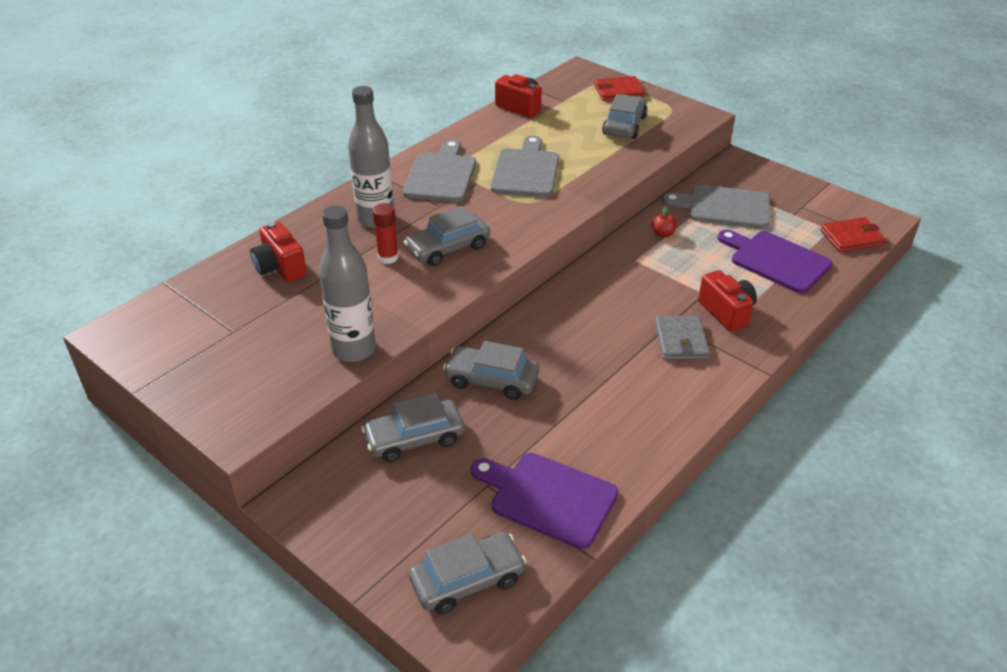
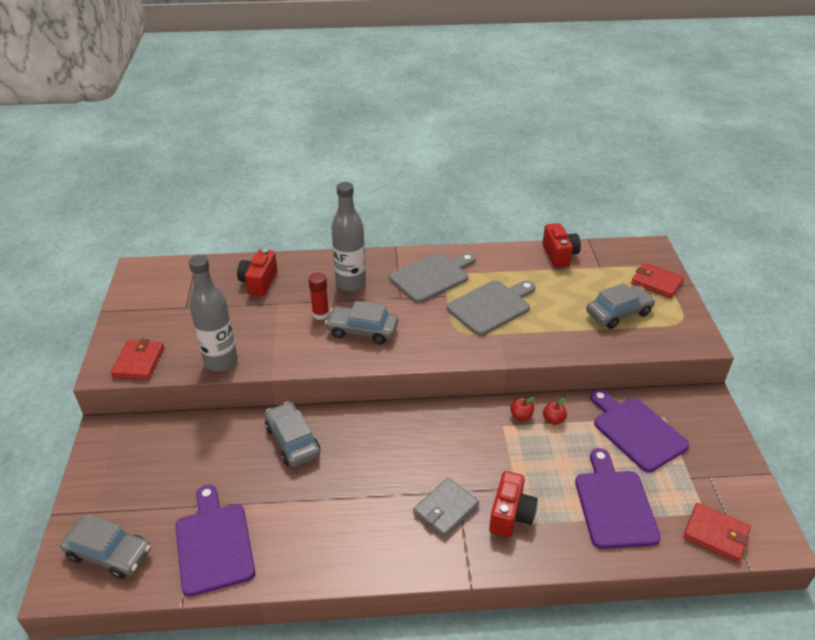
camera: 45 degrees right, 0 degrees up
(265, 404) = (139, 362): none -> red wallet
(414, 438) = (204, 444): grey car -> none
(638, 245) = (521, 416): none -> red apple
(724, 207) = (636, 431): grey cutting board -> purple cutting board

